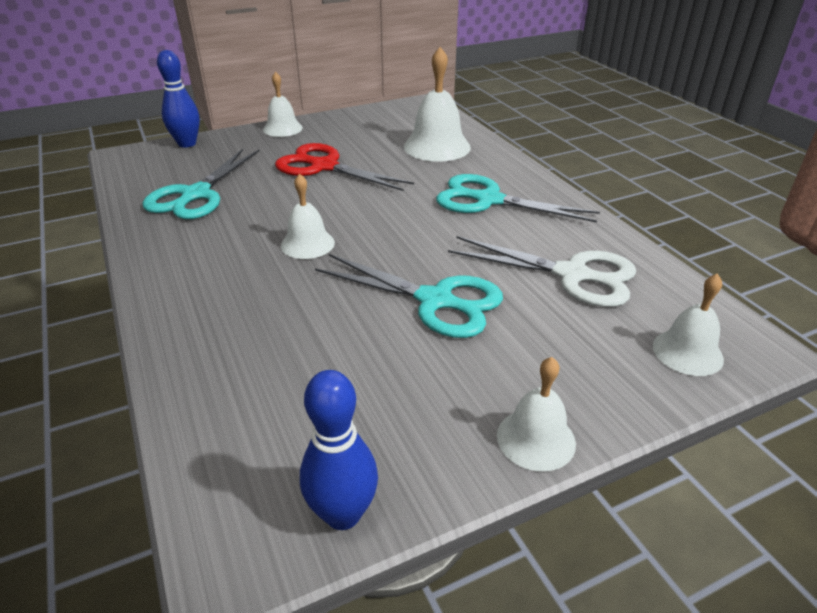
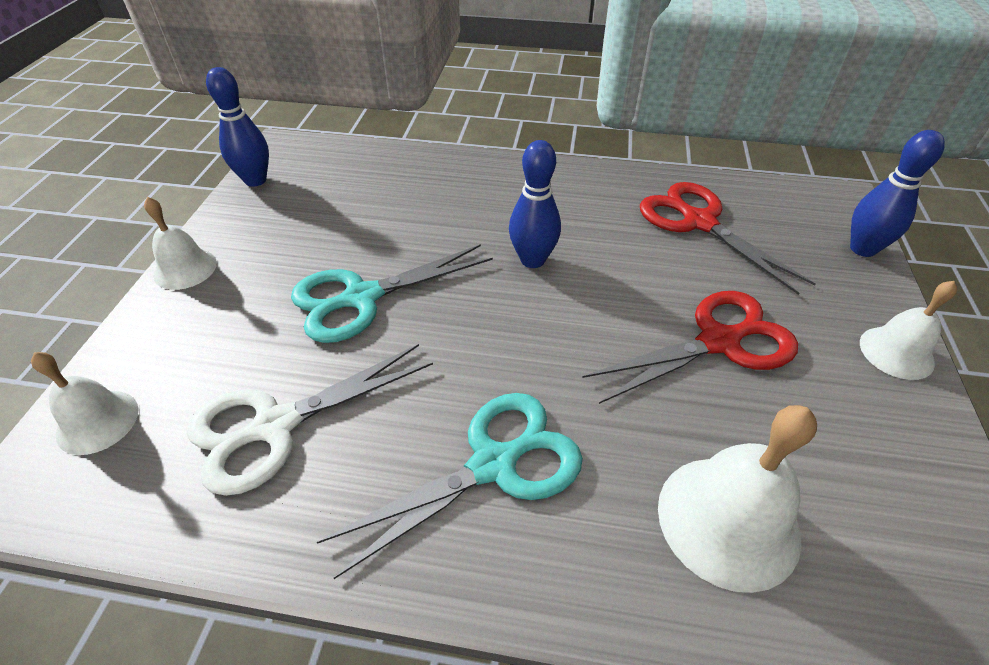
camera: 125 degrees right, 10 degrees up
(196, 195) = (699, 222): turquoise scissors -> red scissors
(307, 244) = (532, 260): white bell -> blue bowling pin

